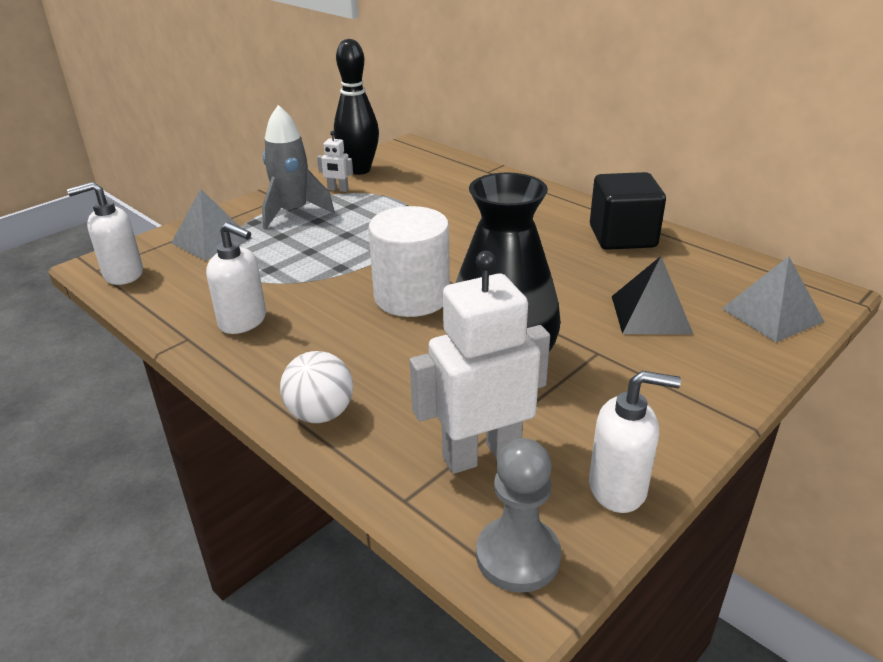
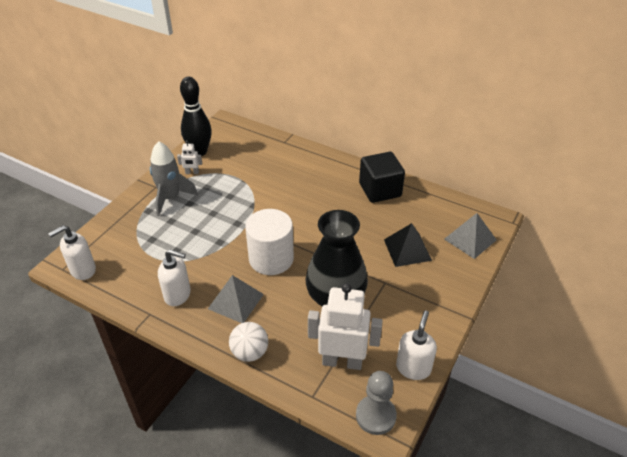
camera: 15 degrees left, 10 degrees up
(212, 240) = (127, 232): grey pyramid -> grey pyramid (236, 301)
(481, 454) = (342, 361): white robot -> white robot turned 45 degrees clockwise
(618, 488) = (413, 368): white soap dispenser -> white soap dispenser turned 60 degrees counterclockwise

